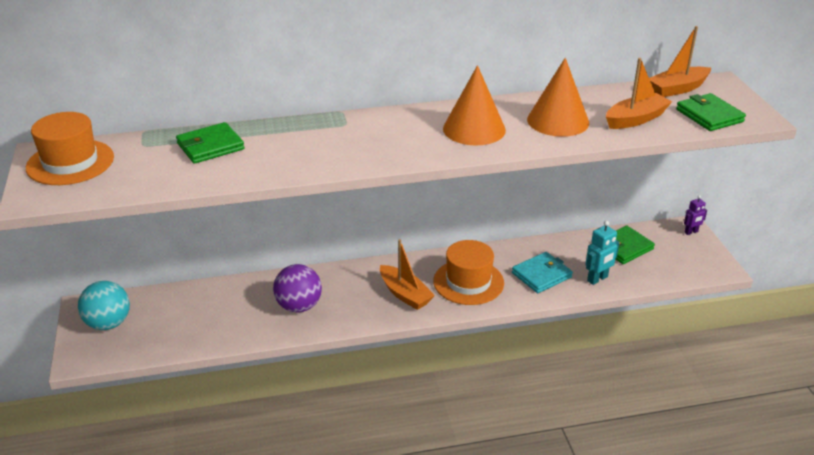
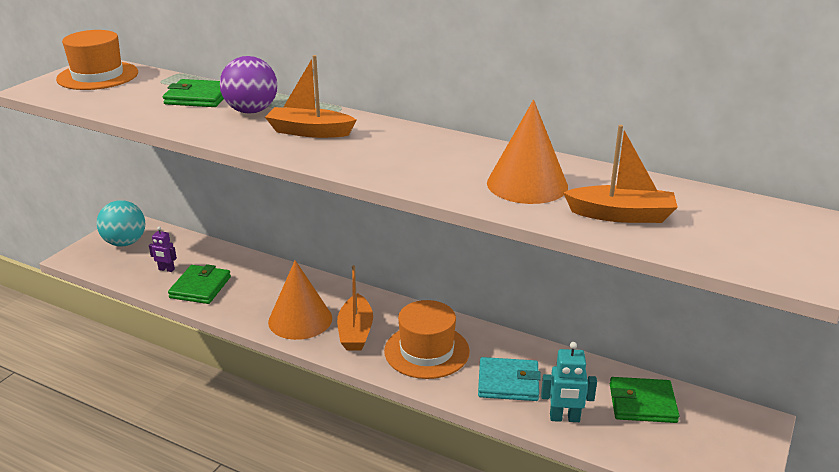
camera: 40 degrees right, 5 degrees down
(299, 306) = (260, 297): purple ball -> purple ball (251, 111)
(474, 129) = (427, 160): orange cone -> orange cone (300, 320)
(677, 89) = (737, 206): orange boat -> orange boat (309, 132)
(691, 232) = (756, 430): purple robot -> purple robot (166, 269)
(709, 115) = (728, 246): green wallet -> green wallet (200, 287)

